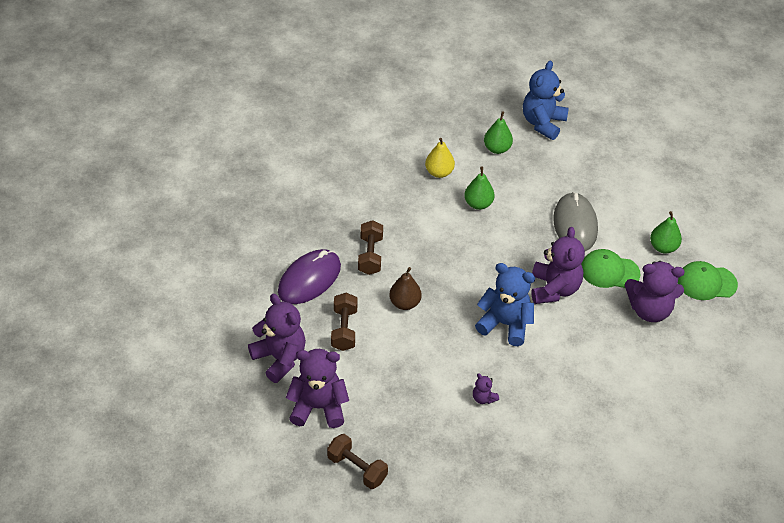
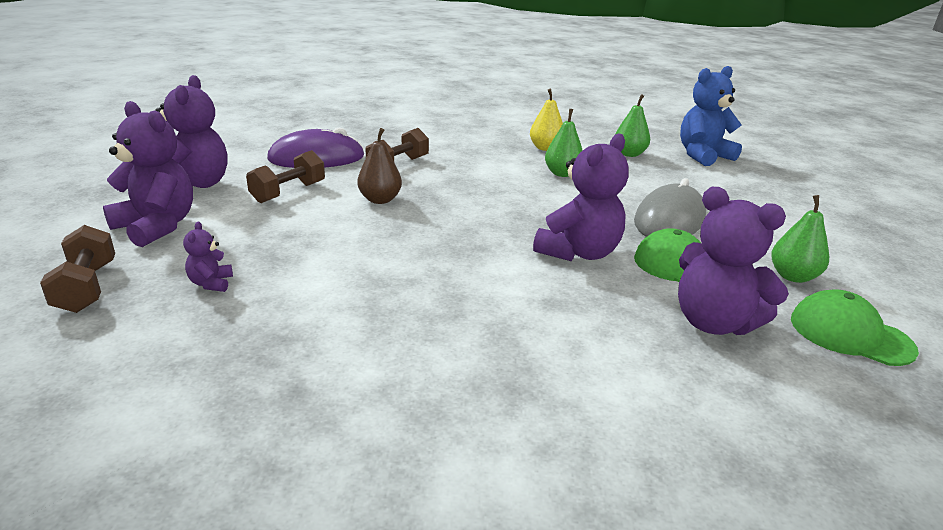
camera: 35 degrees right, 20 degrees down
(483, 398) = (344, 300): purple teddy bear -> purple teddy bear (211, 283)
(505, 324) = (472, 254): blue teddy bear -> none

